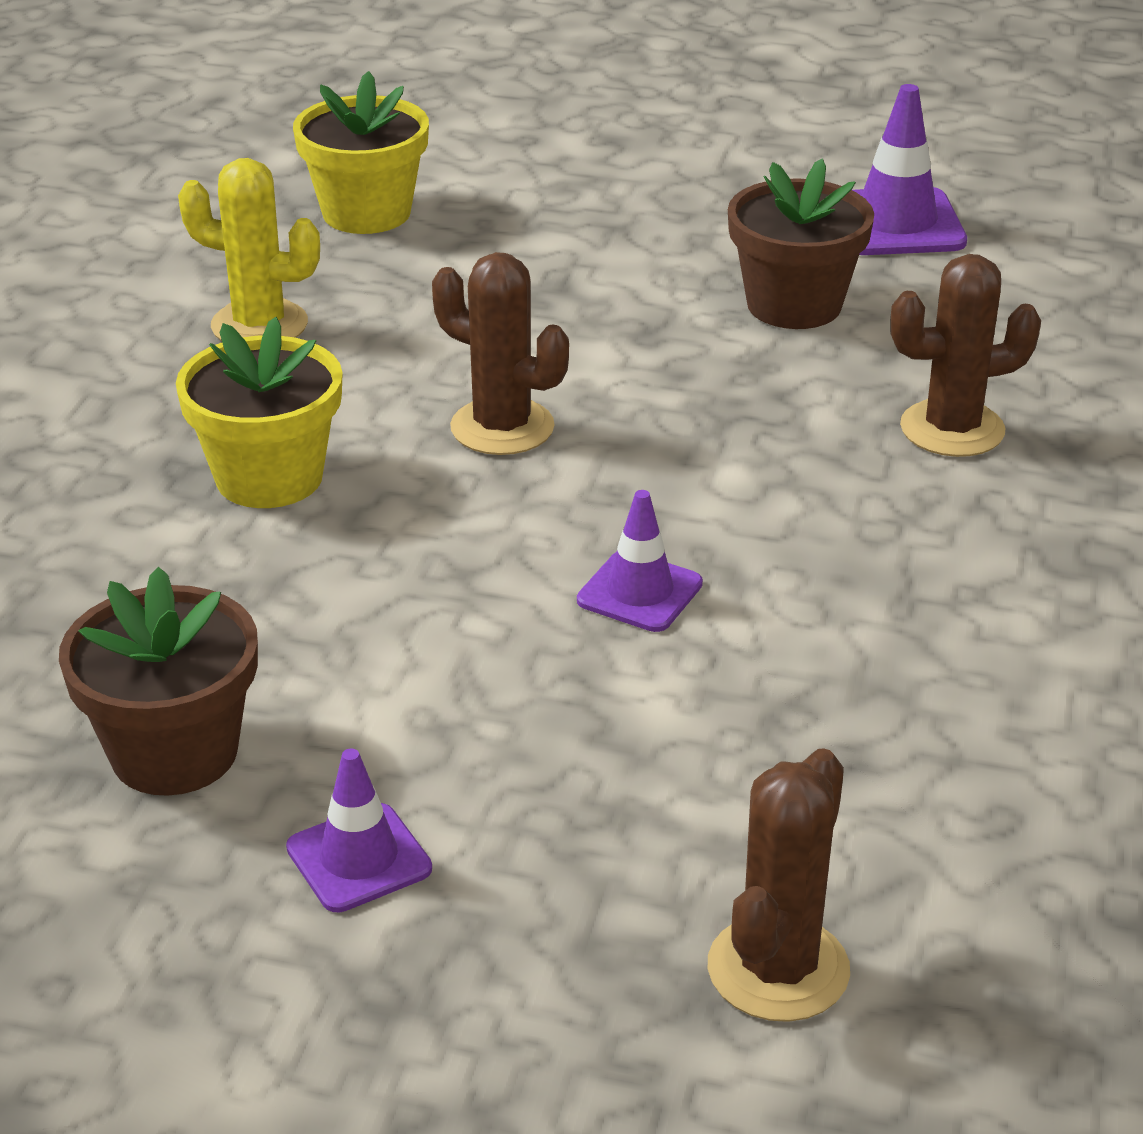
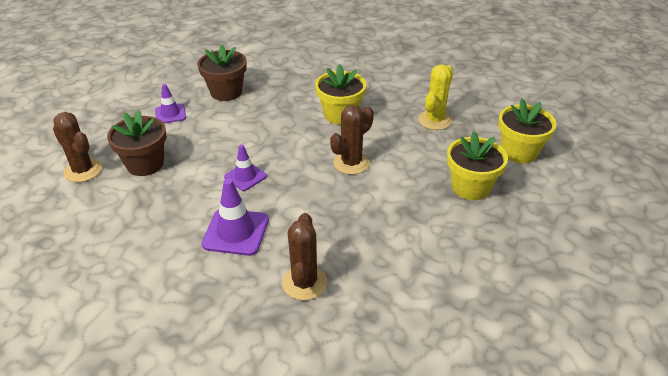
camera: 105 degrees right, 5 degrees up
(527, 263) = (471, 187): none -> yellow flower pot
(794, 305) = (420, 259): brown flower pot -> brown flower pot (145, 164)
(895, 224) = (497, 321): purple traffic cone -> purple traffic cone (236, 232)

